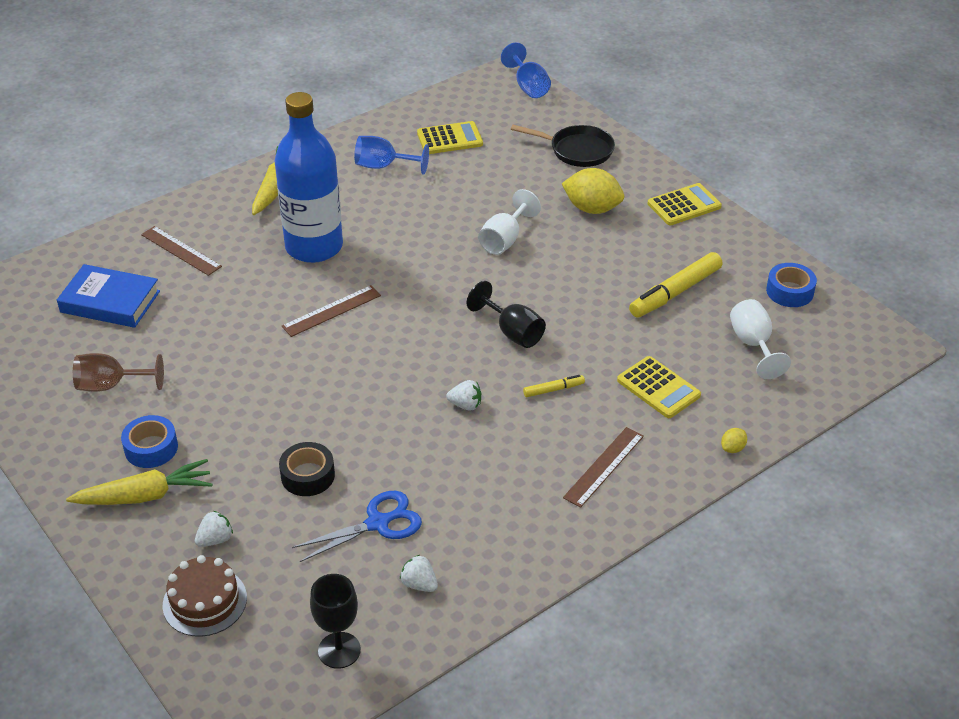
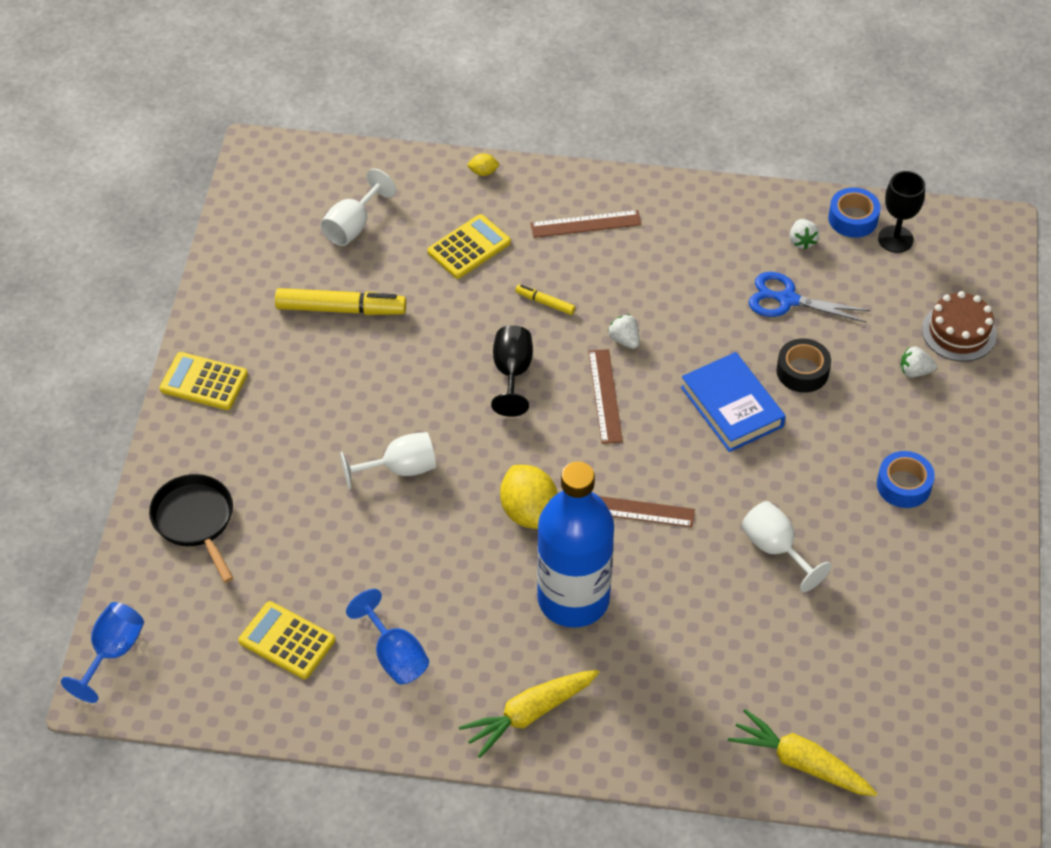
camera: 135 degrees left, 10 degrees up
(110, 302) = (821, 681): blue book -> blue book (732, 407)
(111, 385) = (891, 576): brown goblet -> none
(145, 495) = (940, 445): yellow carrot -> yellow carrot (800, 763)
(181, 251) = (701, 698): brown ruler -> brown ruler (605, 396)
(210, 350) = (775, 549): none -> white goblet
(592, 209) = (282, 442): yellow lemon -> yellow lemon (529, 512)
(658, 388) = (469, 247): yellow calculator -> yellow calculator turned 45 degrees clockwise
(789, 291) = (257, 243): blue tape -> blue tape (853, 219)

